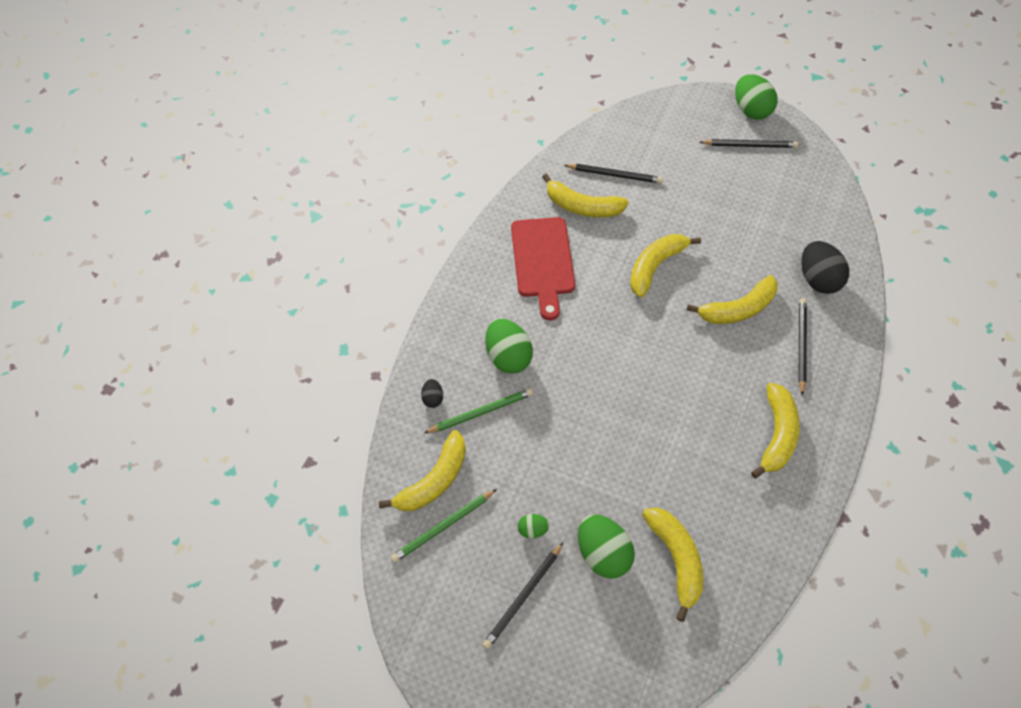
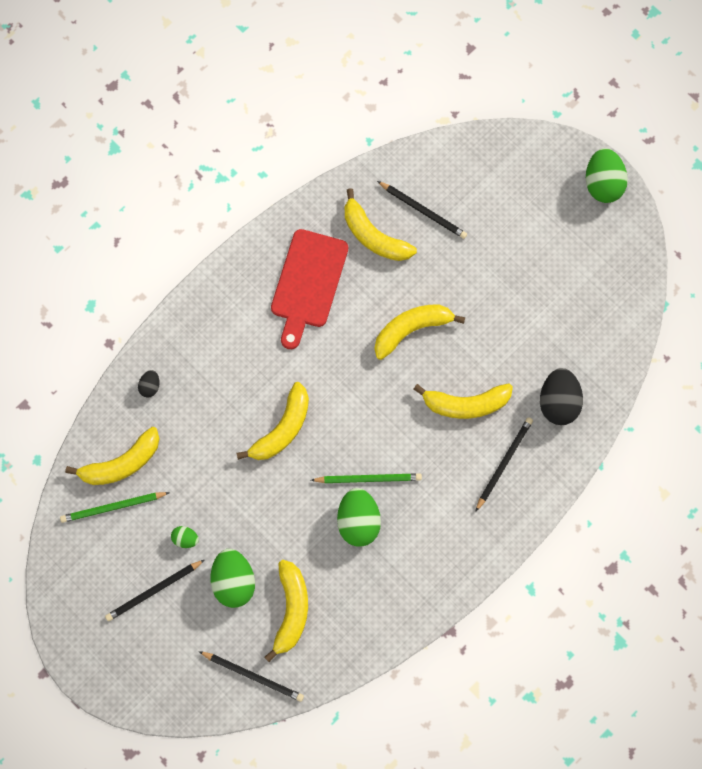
camera: 20 degrees right, 15 degrees up
(481, 412) = (186, 416): green pencil -> green pencil (368, 478)
(508, 357) = (233, 371): green egg -> green egg (358, 521)
(750, 145) = (577, 226): black pencil -> black pencil (253, 676)
(776, 435) = (433, 538): yellow banana -> yellow banana (282, 429)

